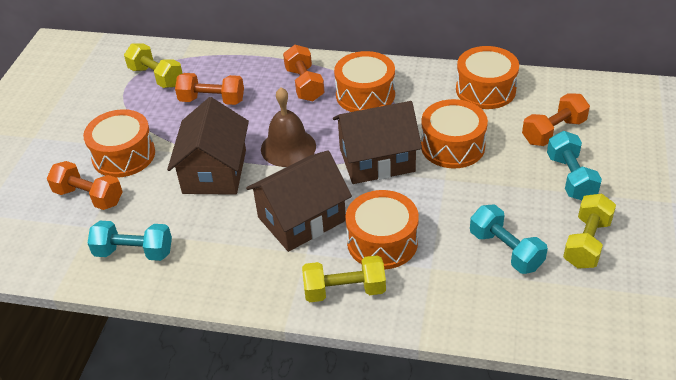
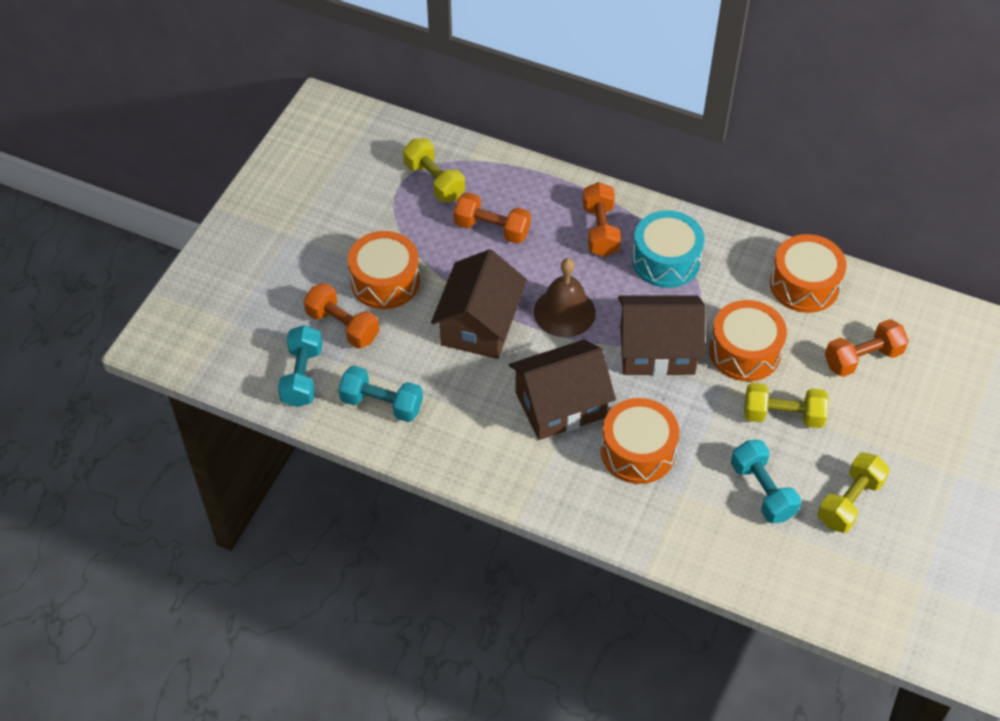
camera: 10 degrees right, 10 degrees up
(344, 290) = (586, 497): yellow dumbbell -> yellow dumbbell (782, 415)
(365, 95) = (666, 260): orange drum -> turquoise drum
(570, 177) = (860, 421): turquoise dumbbell -> turquoise dumbbell (302, 376)

